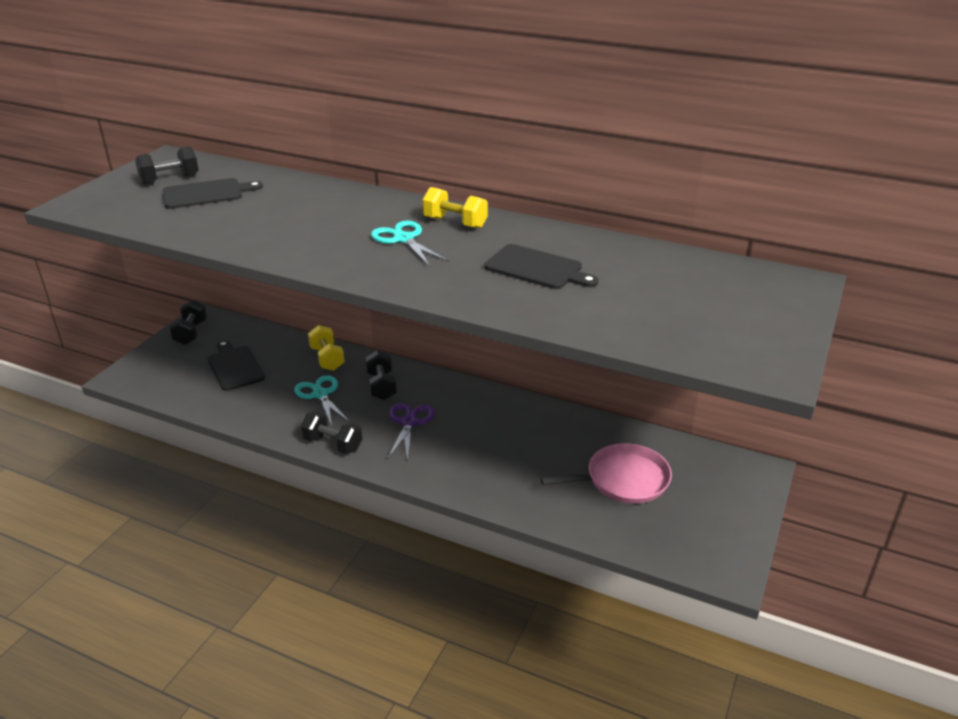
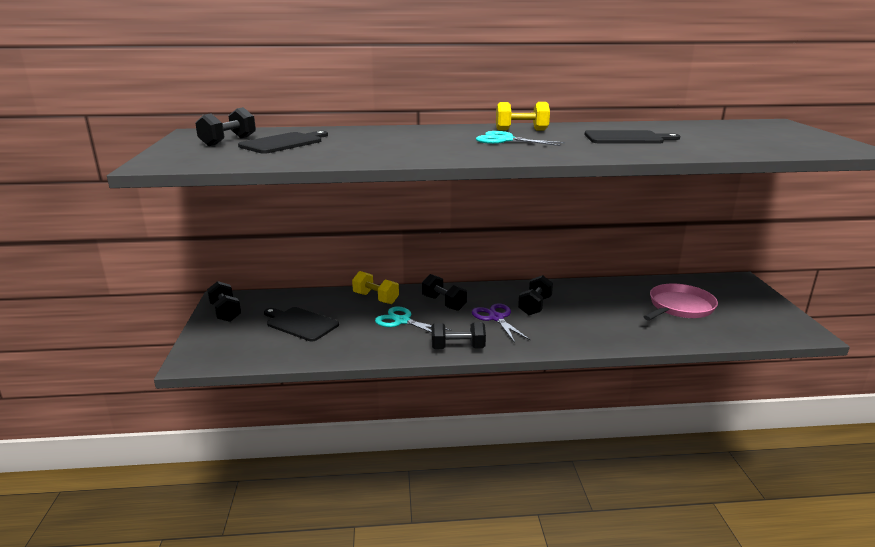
camera: 30 degrees left, 10 degrees down
(465, 421) = (535, 306): none -> black dumbbell

